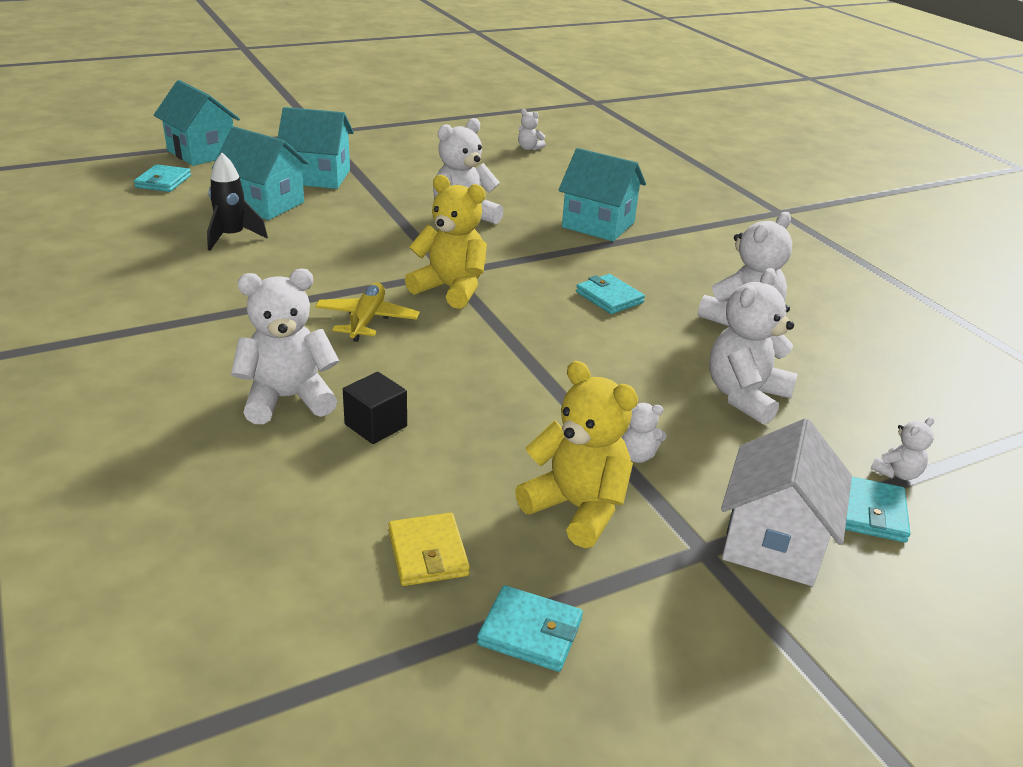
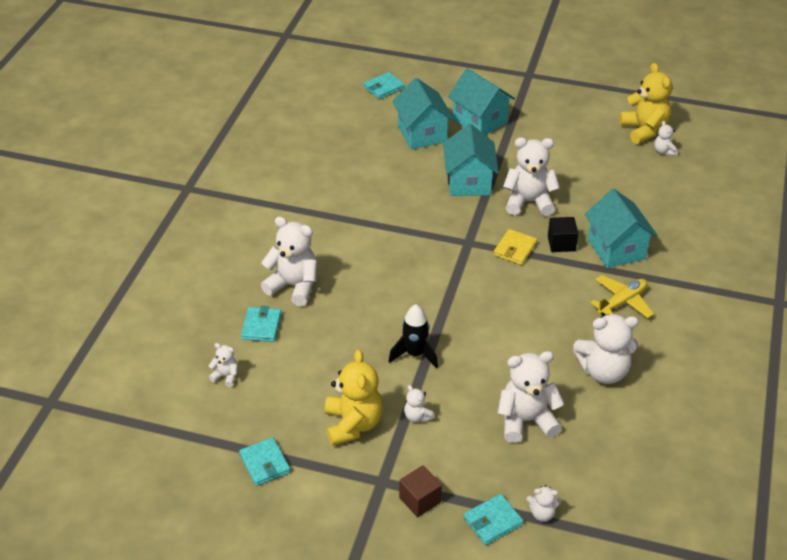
camera: 45 degrees right, 10 degrees up
(202, 153) = (431, 68): turquoise house -> turquoise house (469, 182)
(232, 237) = (377, 155): black rocket -> black rocket (415, 354)
(320, 553) = (226, 376): none -> white teddy bear
(367, 320) = (383, 255): yellow plane -> yellow plane (622, 302)
(376, 425) = (316, 325): black cube -> black cube (561, 243)
(428, 553) = (266, 403): yellow wallet -> yellow wallet (515, 249)
(451, 289) = (454, 256): yellow teddy bear -> yellow teddy bear (644, 130)
(609, 297) = (541, 311): turquoise wallet -> turquoise wallet (261, 326)
(773, 542) = (420, 500): white house -> brown cube

